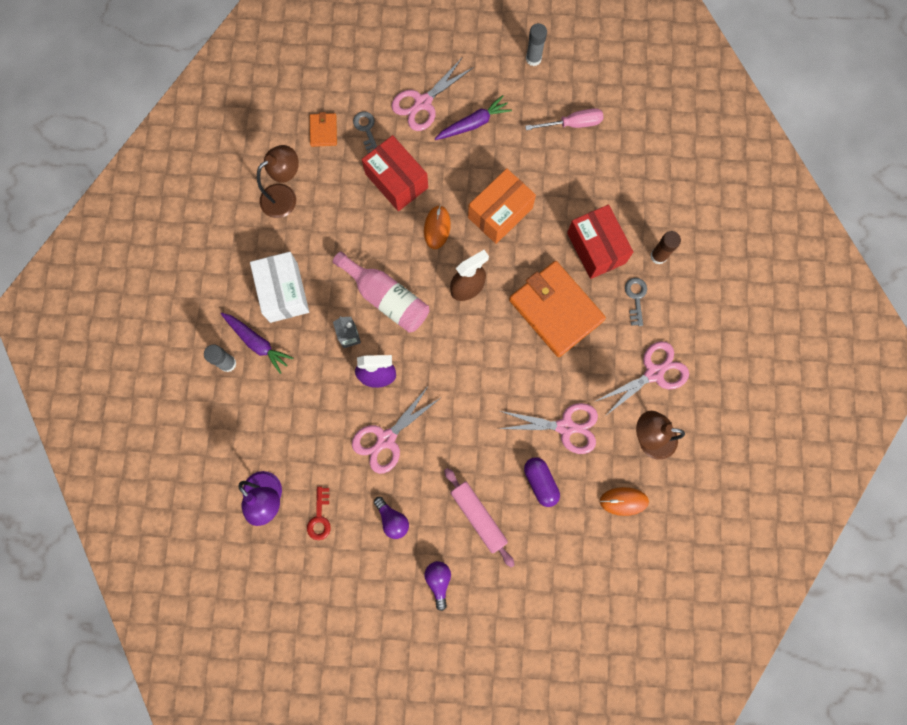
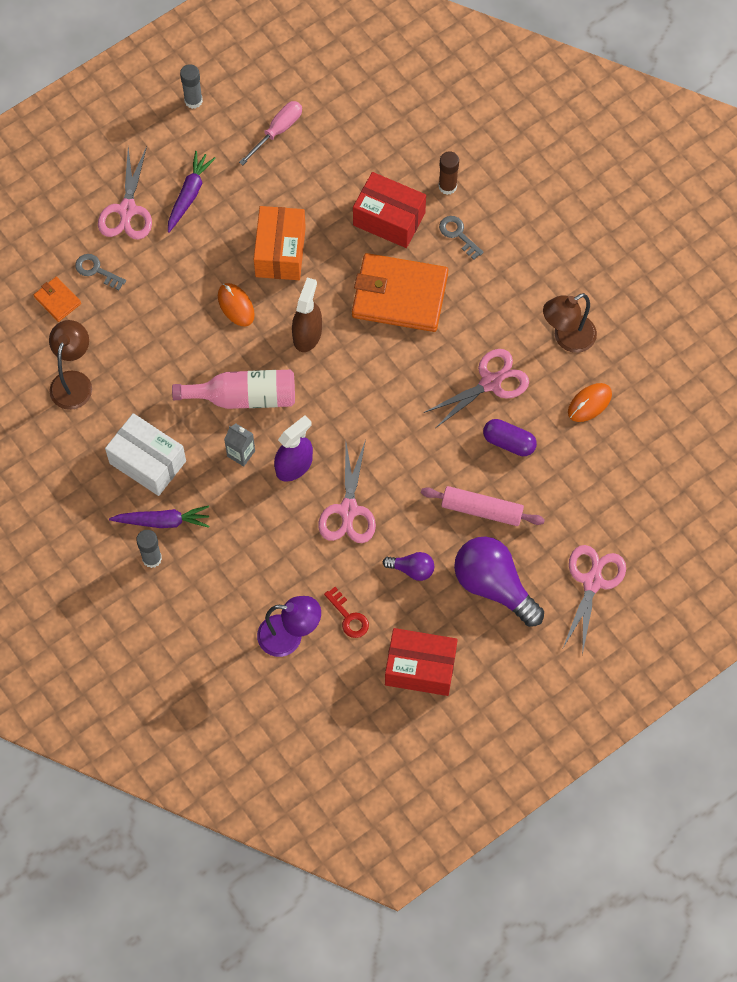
camera: 40 degrees left, 10 degrees down
(396, 181) = (164, 293): red box -> red box (420, 668)
(438, 581) = (494, 586): purple light bulb -> purple light bulb, size x2.04
(654, 373) = (526, 283): pink scissors -> pink scissors (592, 582)

